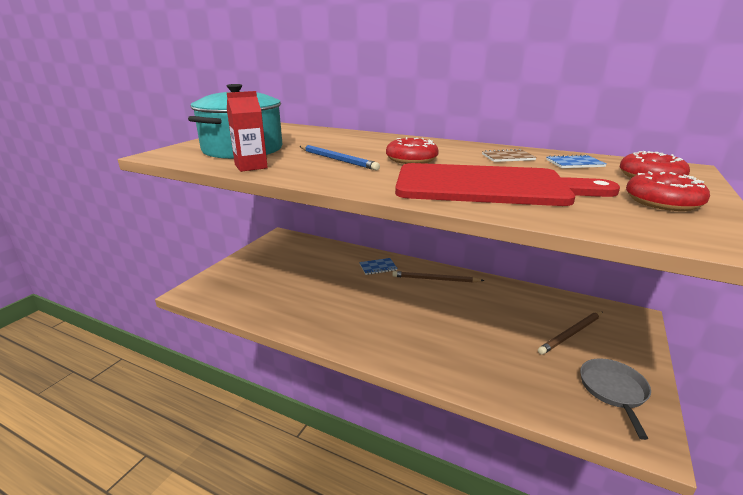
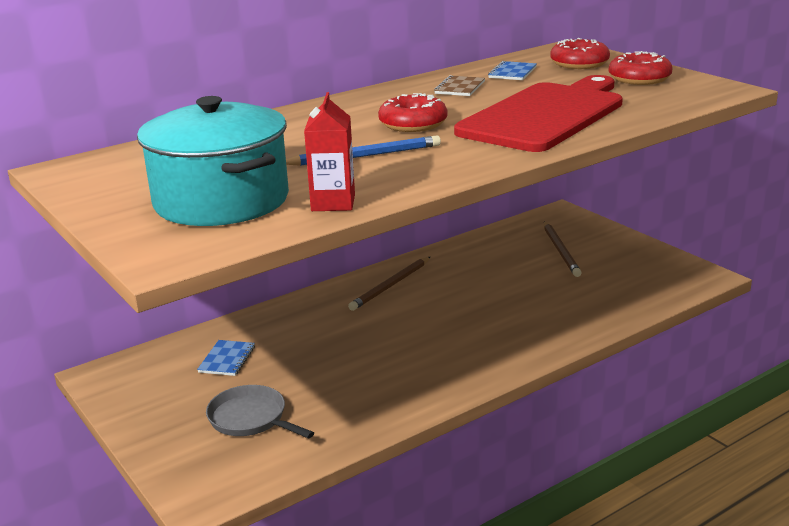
camera: 60 degrees left, 0 degrees up
(378, 267) = (316, 315): blue notebook -> blue notebook (227, 359)
(613, 390) = (646, 265): grey pan -> grey pan (251, 418)

